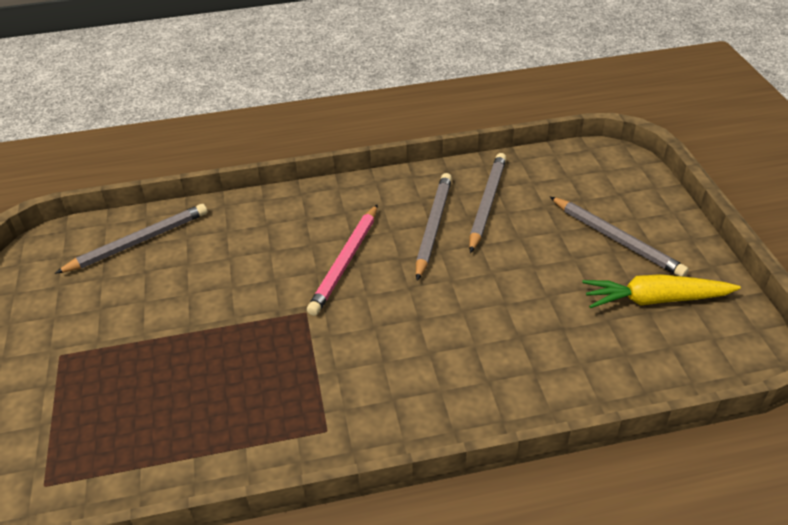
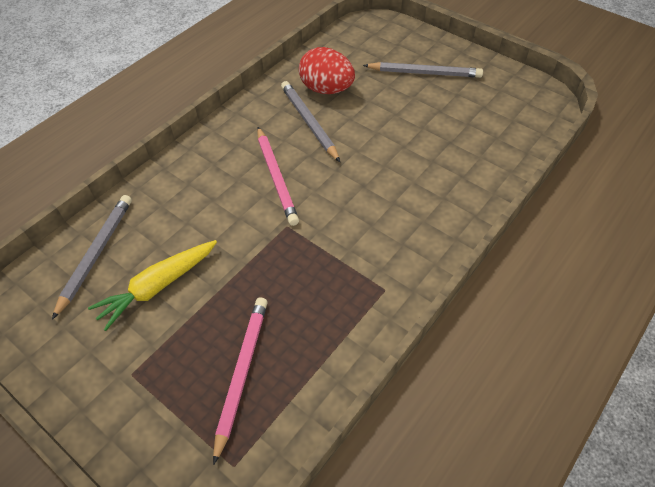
camera: 40 degrees left, 10 degrees up
(131, 414) = (242, 373): none -> pink pencil
(487, 203) = (326, 89): grey pencil -> red egg
(655, 299) = (480, 97): yellow carrot -> yellow carrot (158, 286)

